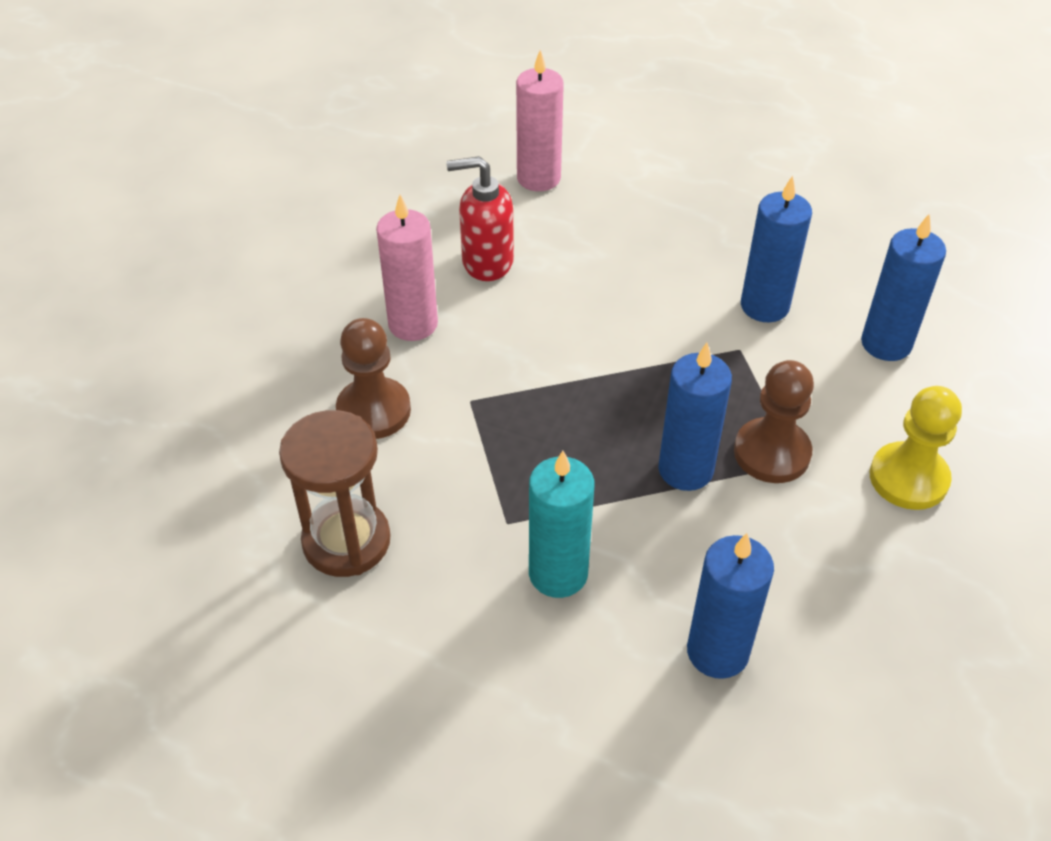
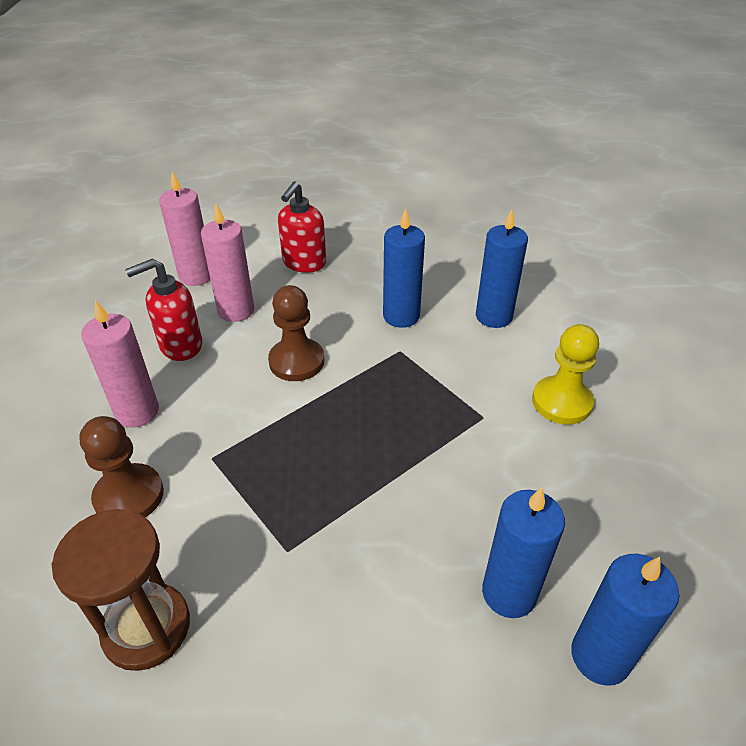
camera: 25 degrees left, 5 degrees down
(558, 573) = (350, 579): turquoise candle -> none
(567, 237) = (236, 311): none -> pink candle
(676, 198) = (304, 263): none -> red soap dispenser
(685, 470) = (407, 452): blue candle -> blue candle (600, 656)
(772, 453) = (462, 417): brown pawn -> brown pawn (296, 361)

